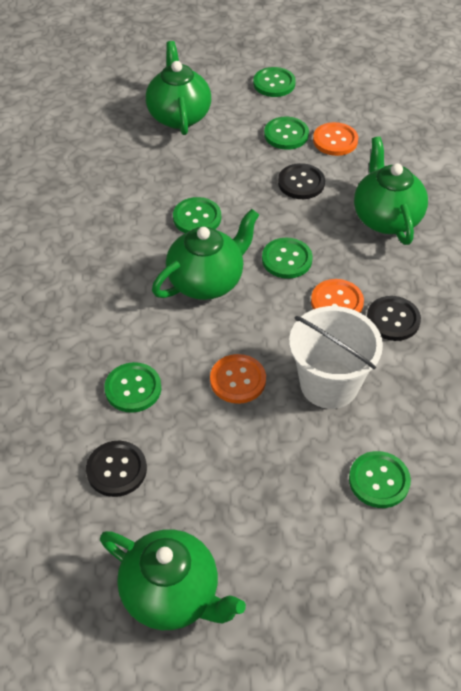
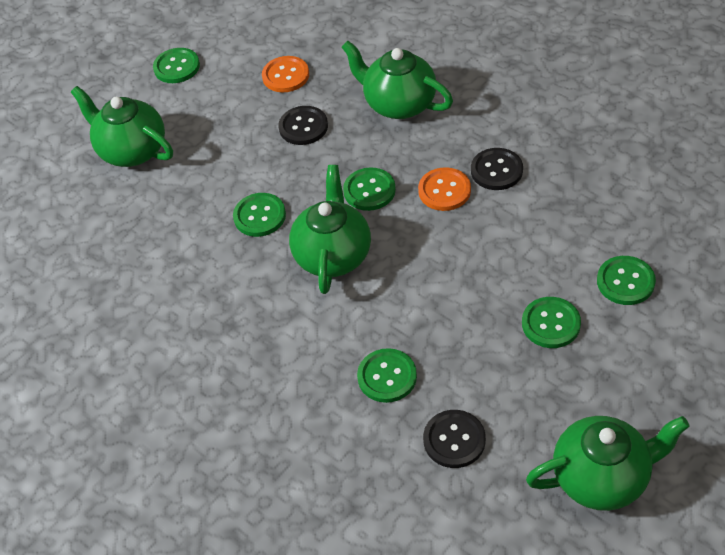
camera: 40 degrees left, 0 degrees up
(238, 380) = (451, 302): orange button -> none
(286, 134) = (241, 99): green button -> green button (551, 324)
(329, 384) = (514, 250): white bucket -> none

